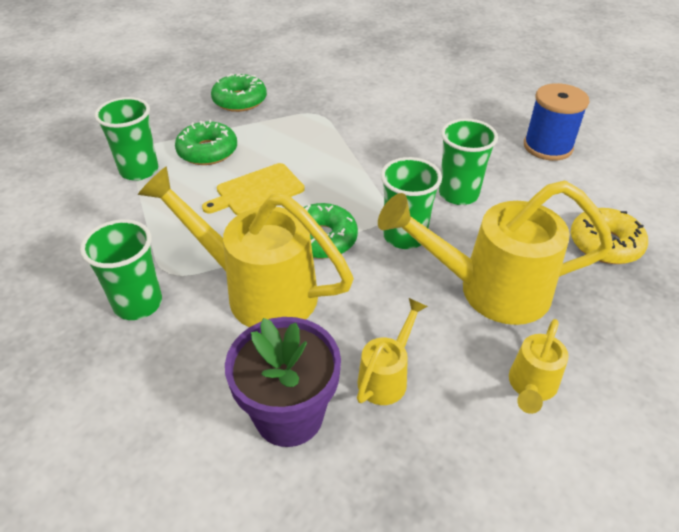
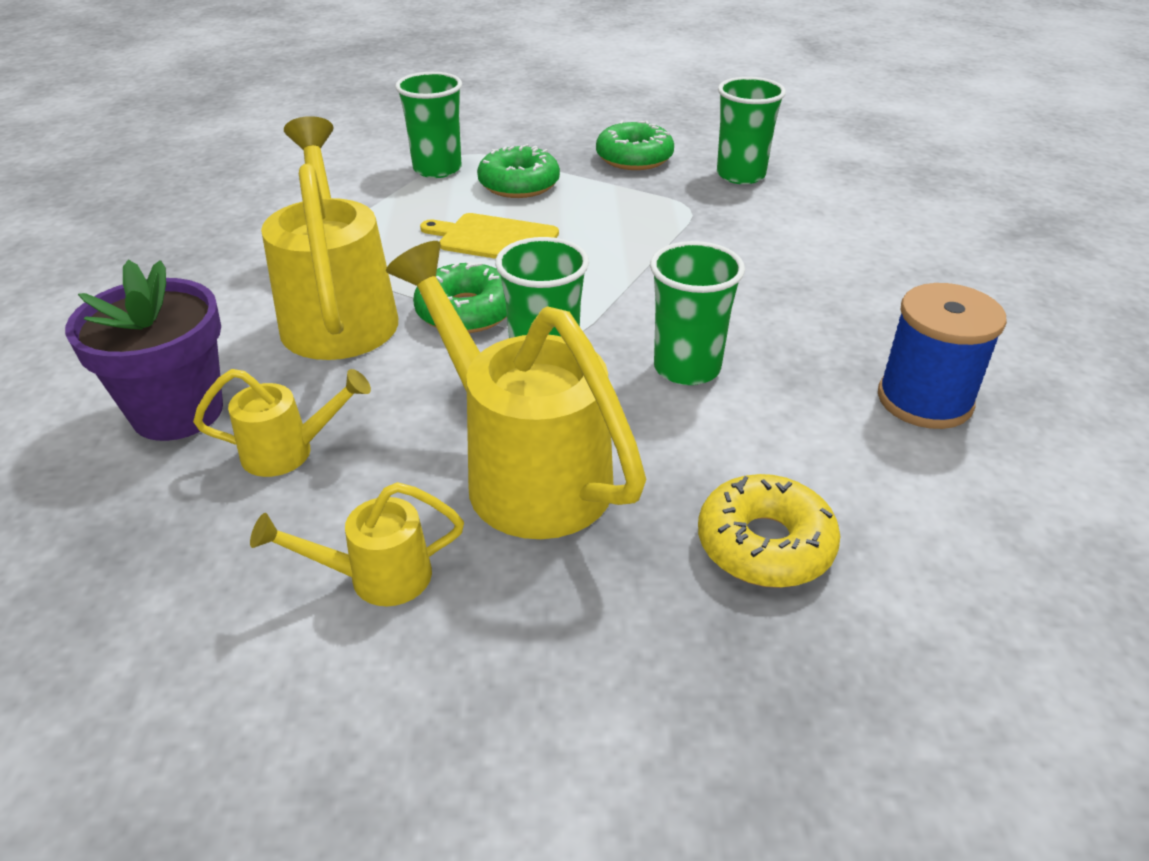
camera: 50 degrees right, 5 degrees down
(138, 303) = (251, 261): green cup -> green cup (740, 175)

